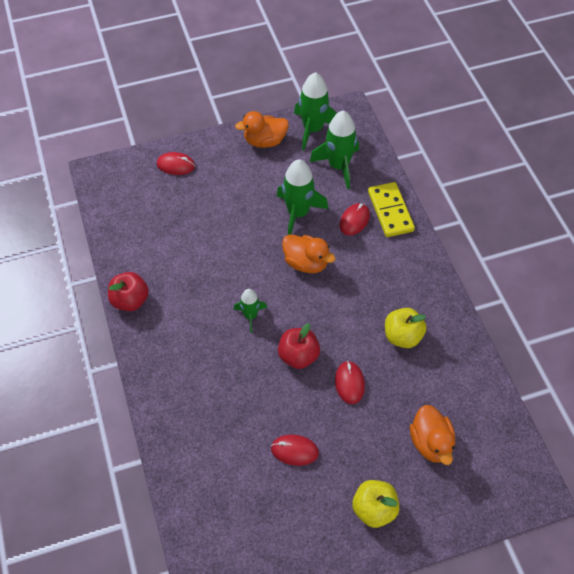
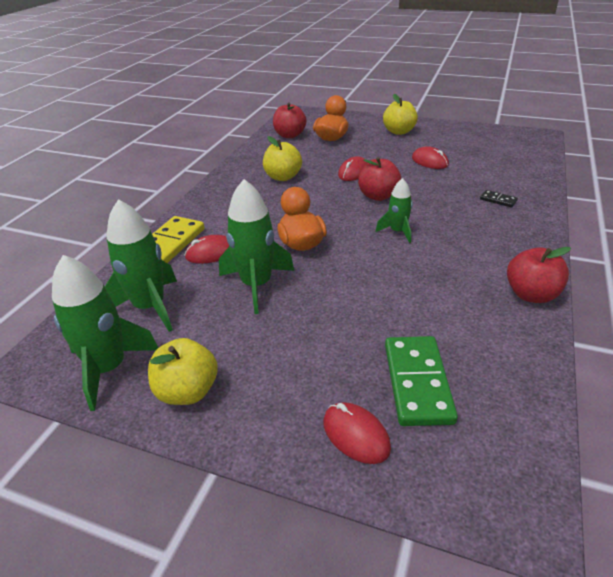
camera: 140 degrees left, 20 degrees down
(164, 203) = (417, 382): none -> green domino
(196, 410) = (498, 200): none -> black domino
(265, 141) = (187, 391): orange duck -> yellow apple
(480, 421) = (289, 135): none -> red apple

